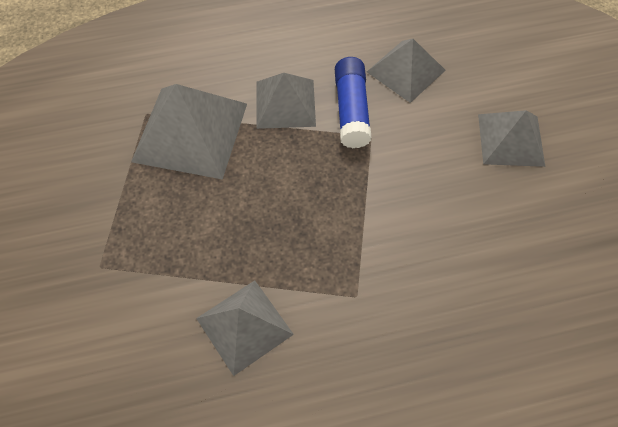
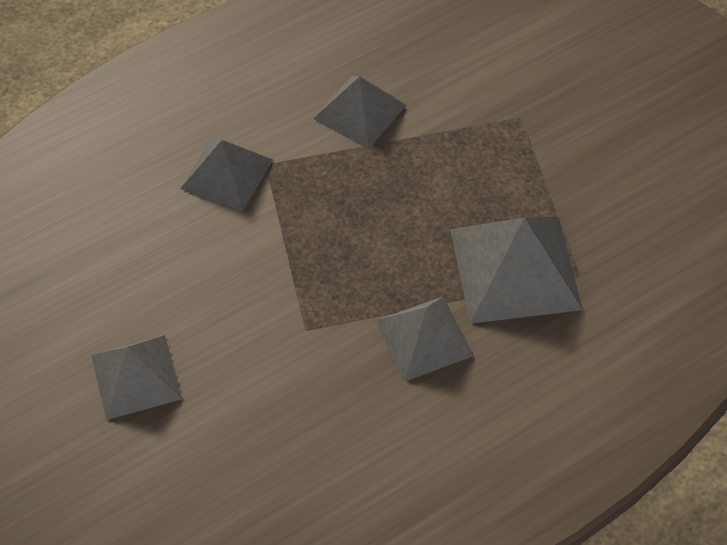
camera: 160 degrees right, 5 degrees down
(351, 110) = (340, 354): blue glue stick -> none
(406, 71) = (289, 433): grey pyramid -> grey pyramid (226, 174)

